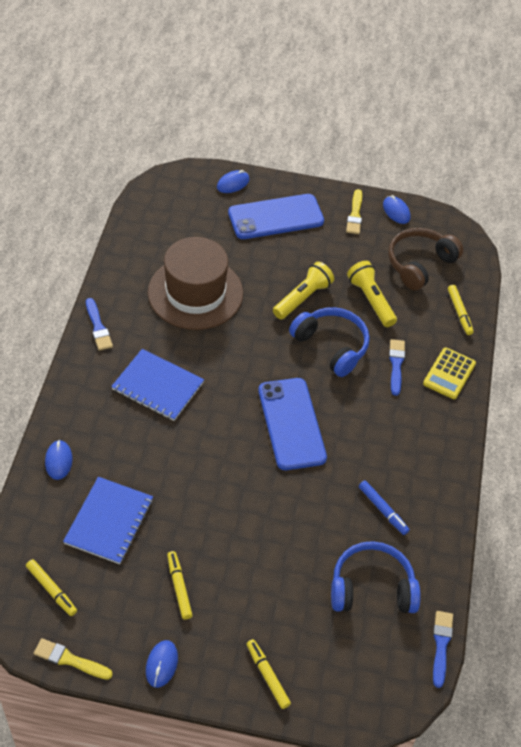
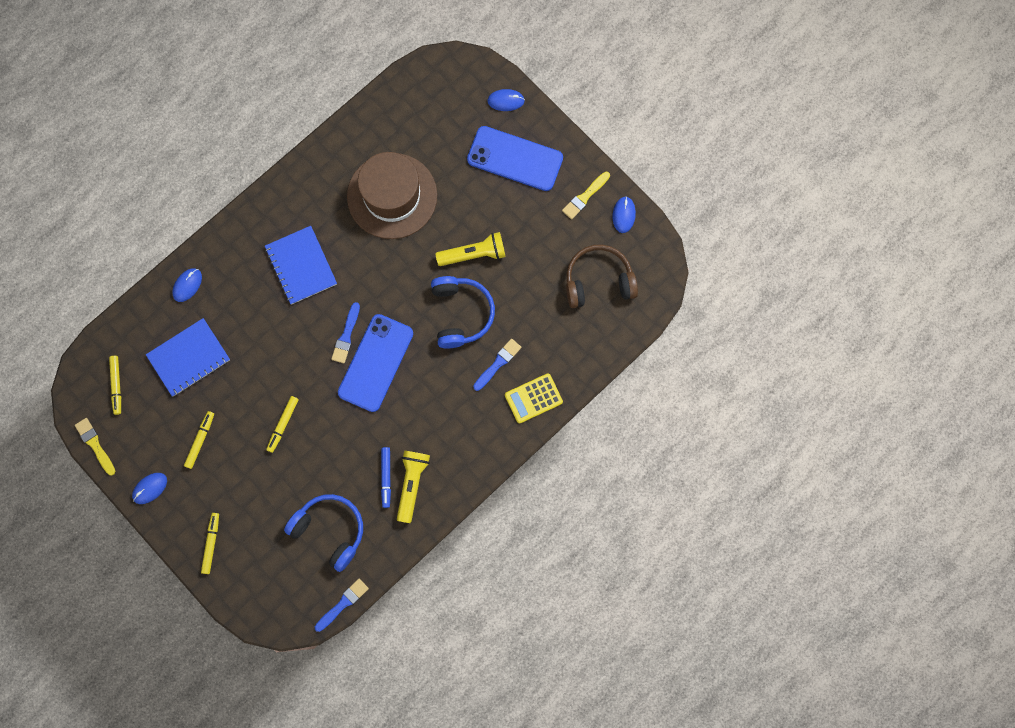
camera: 40 degrees right, 25 degrees up
(98, 327) = (294, 183): blue brush -> blue brush (346, 336)
(371, 300) = (528, 291): yellow flashlight -> yellow flashlight (412, 484)
(459, 312) = (591, 348): yellow marker -> yellow marker (283, 424)

